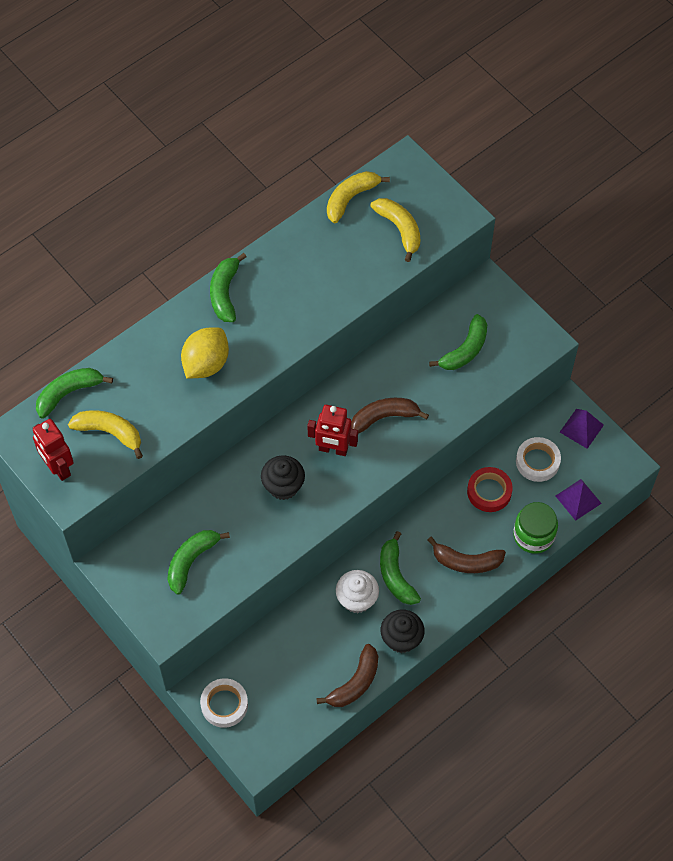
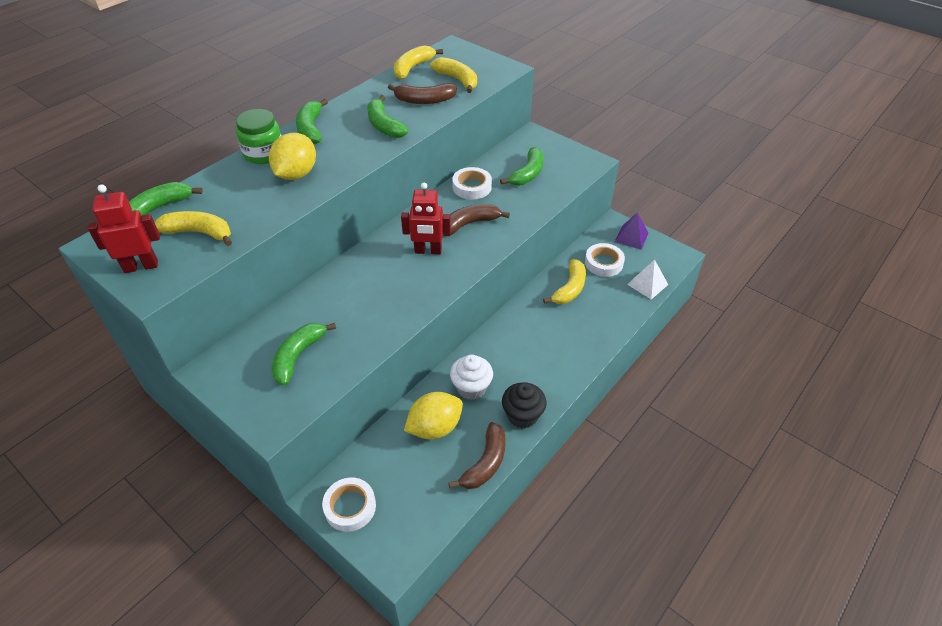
camera: 10 degrees left, 15 degrees down
(58, 467) = (141, 266): red robot -> red robot turned 120 degrees clockwise
(283, 486) = (385, 283): black cupcake -> none
(313, 637) = (435, 427): none -> yellow lemon
(395, 575) = (503, 363): green banana -> green banana (384, 125)
(397, 361) = (472, 187): none -> white tape
(466, 562) = (566, 343): brown banana -> brown banana (424, 100)
(489, 492) = (570, 289): red tape -> yellow banana
(533, 535) = (619, 315): green jar -> green jar (264, 153)
(578, 499) = (647, 284): purple pyramid -> white pyramid

